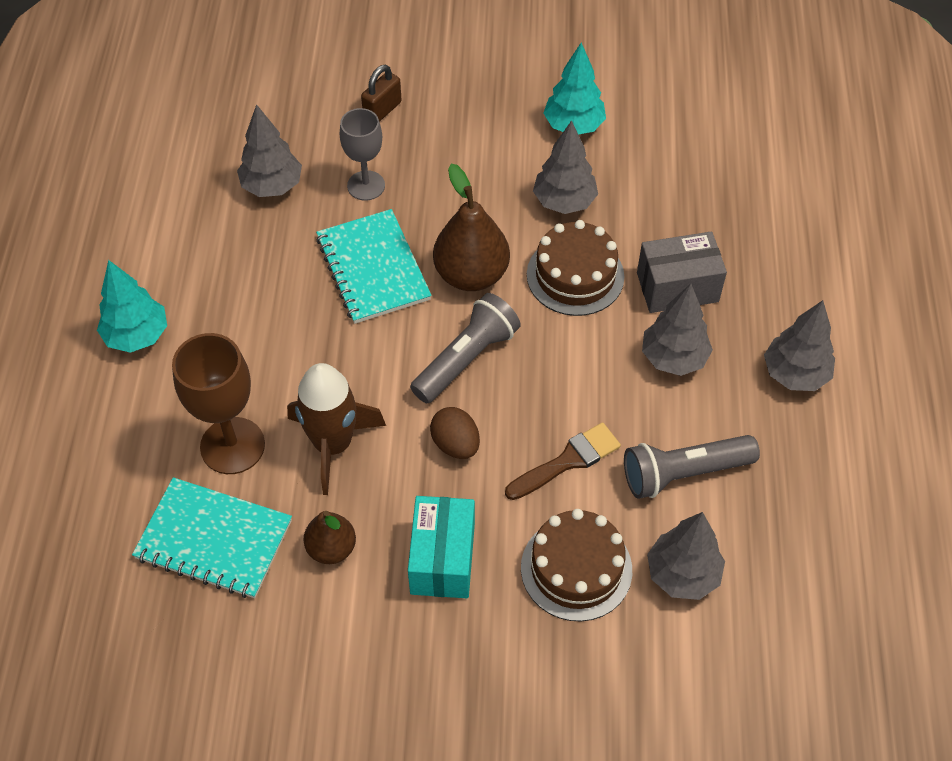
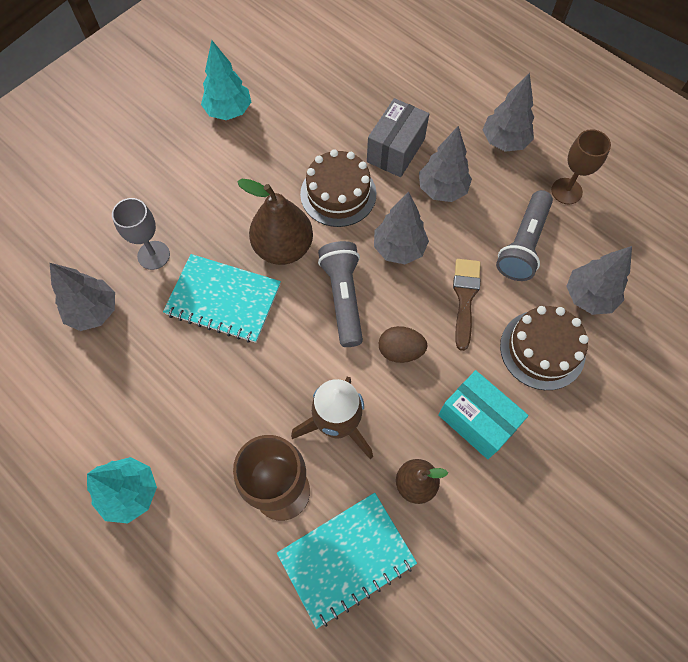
camera: 50 degrees left, 10 degrees up
(382, 110) = (103, 201): brown padlock -> none
(564, 202) = (279, 158): grey tree -> grey tree (399, 248)
(795, 472) = (566, 191): none -> brown goblet

